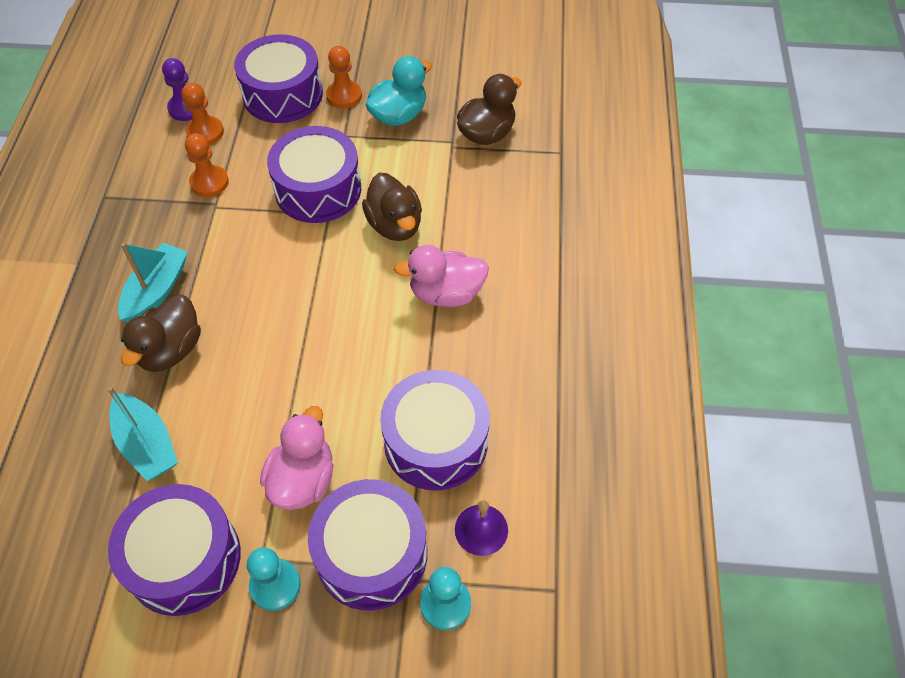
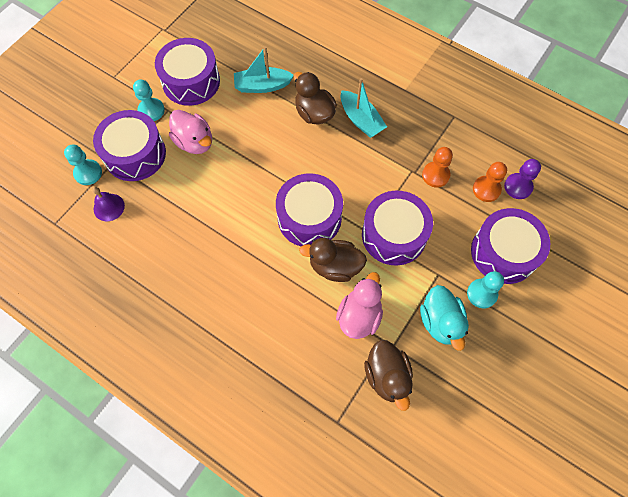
camera: 120 degrees right, 10 degrees up
(344, 96) = (482, 294): orange pawn -> turquoise pawn
(436, 441) = (170, 211): purple drum -> purple drum (309, 218)
(446, 293) = (261, 268): pink duck -> pink duck (359, 316)

